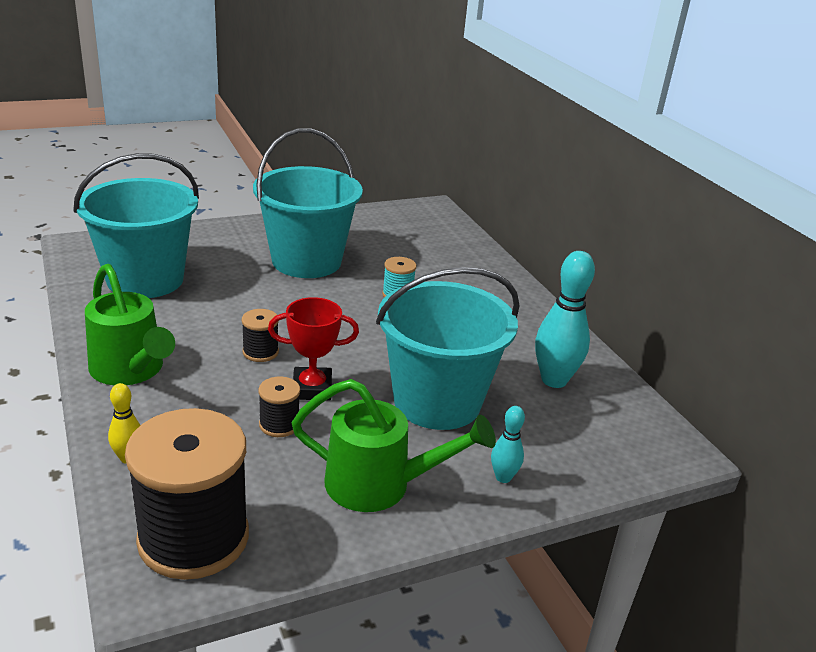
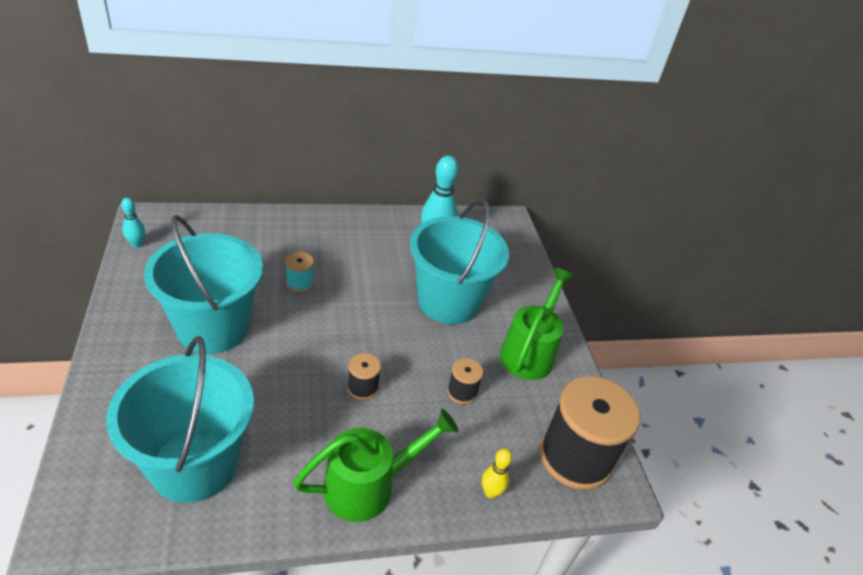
camera: 80 degrees left, 10 degrees up
(312, 388) = (421, 364): red trophy -> none
(503, 477) = (526, 295): turquoise bowling pin -> turquoise bowling pin (137, 244)

